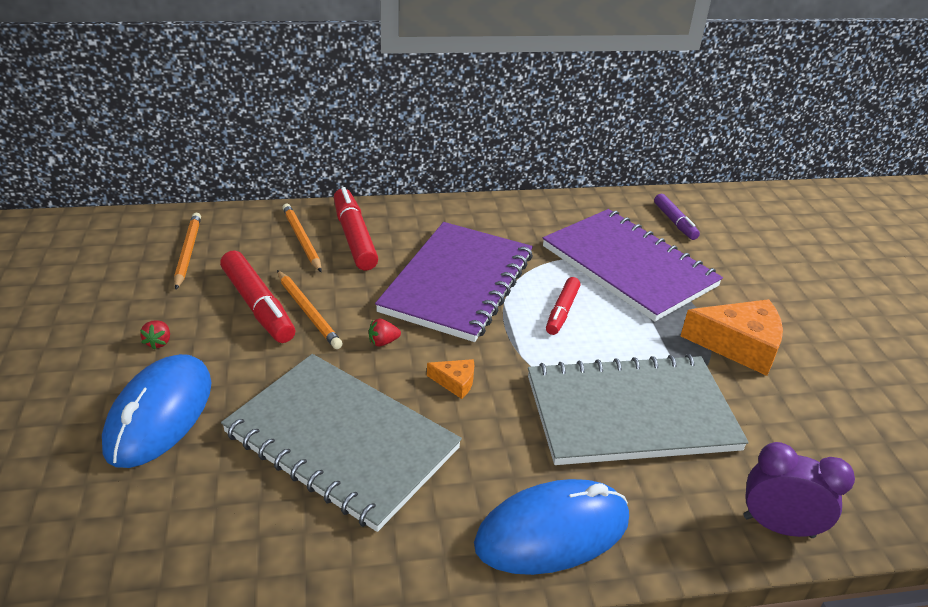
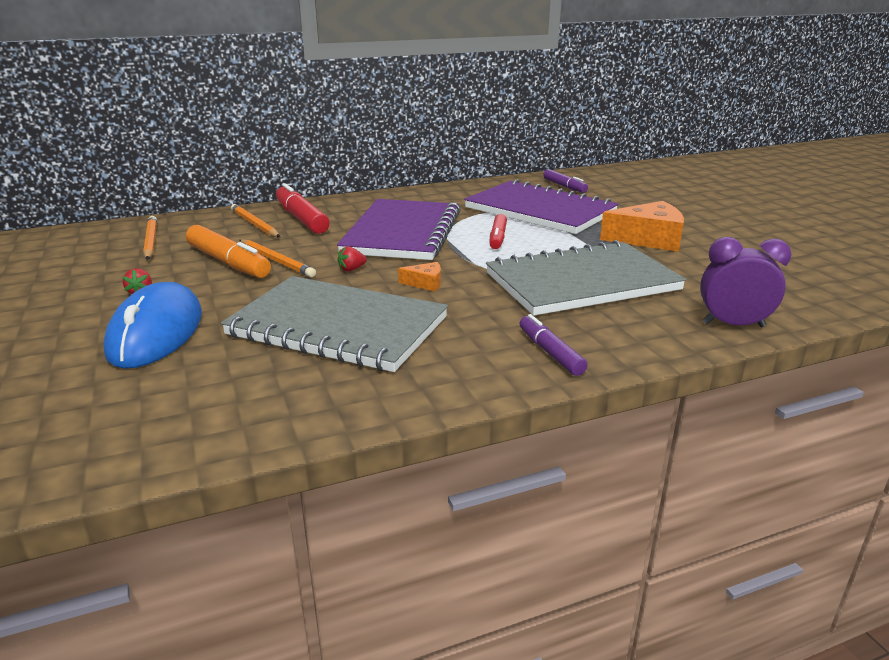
camera: 10 degrees left, 10 degrees down
(258, 306) = (228, 262): red marker -> orange marker
(552, 532) = (550, 352): blue mouse -> purple marker

